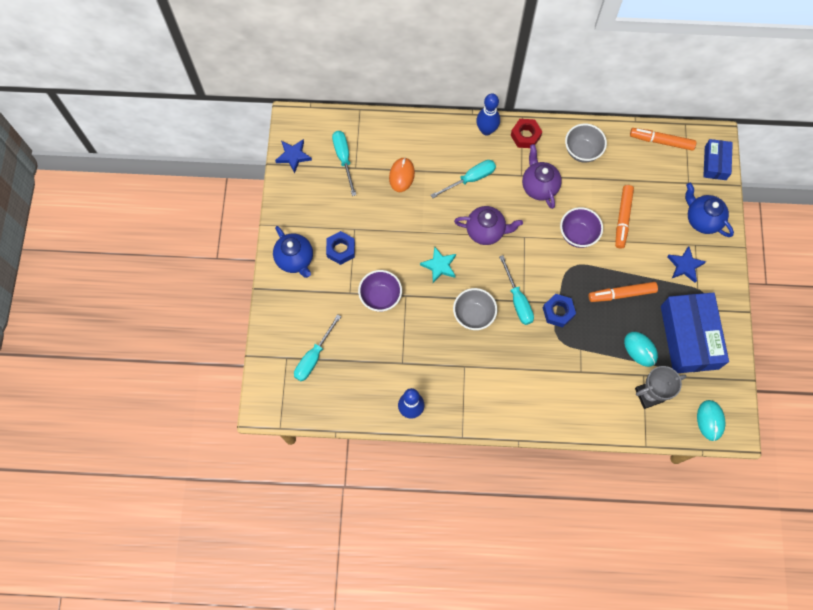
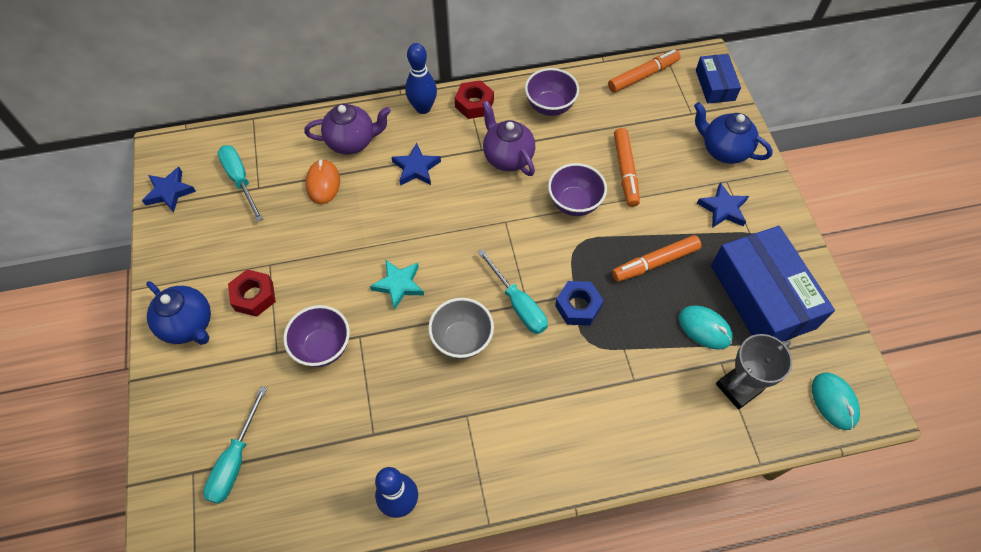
camera: 15 degrees left, 10 degrees down
(341, 250) = (254, 296): blue nut -> red nut
(470, 179) = (416, 168): turquoise screwdriver -> blue star
(486, 231) = (452, 226): purple teapot -> purple teapot (352, 142)
(582, 151) = (550, 106): grey bowl -> purple bowl
(661, 141) = (643, 76): orange marker -> orange marker turned 150 degrees clockwise

